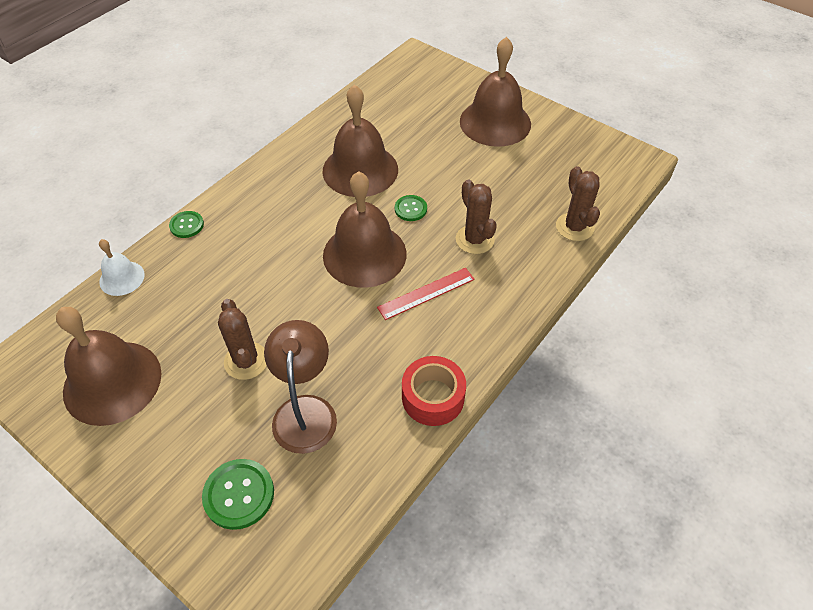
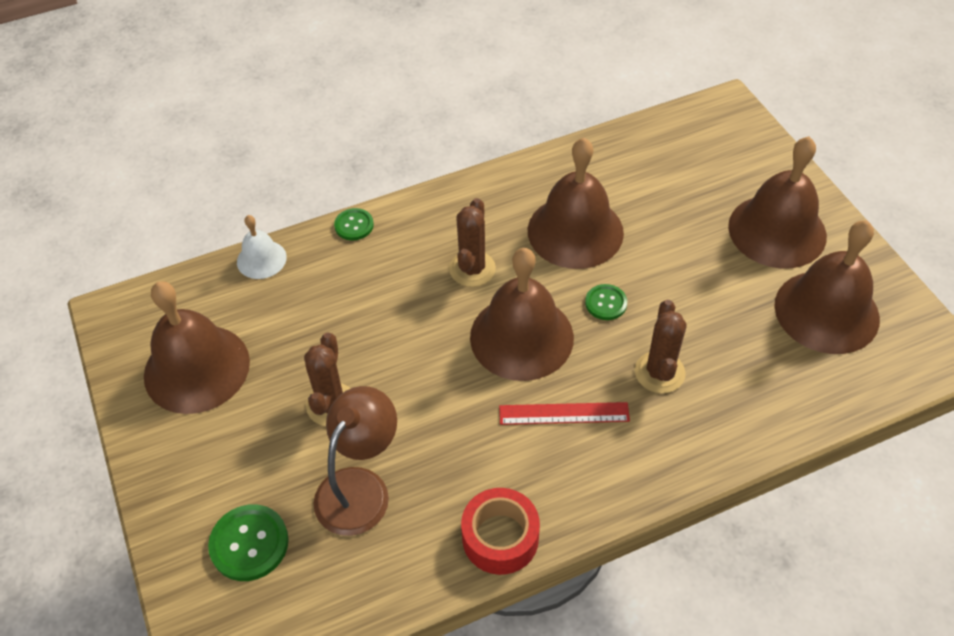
camera: 30 degrees right, 0 degrees up
(556, 160) = (826, 311): none -> brown bell
(574, 227) = (795, 408): brown cactus -> brown cactus (472, 269)

